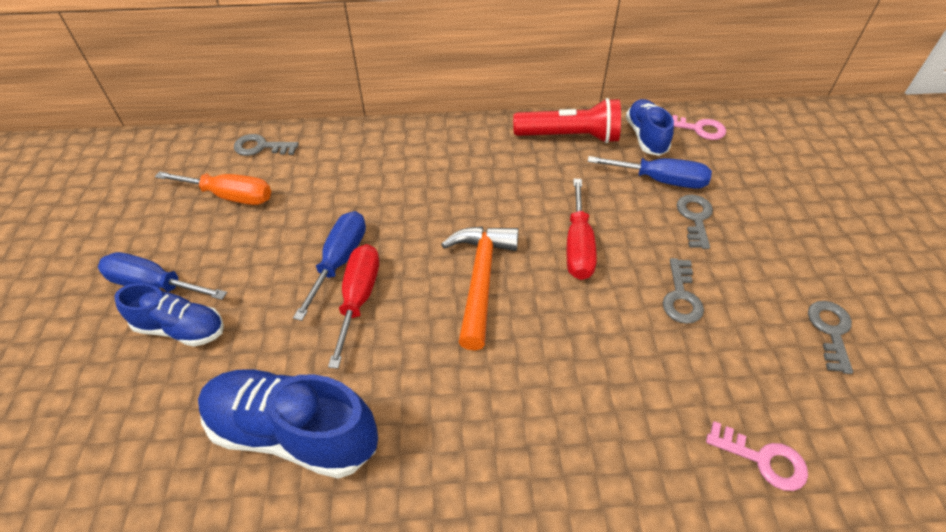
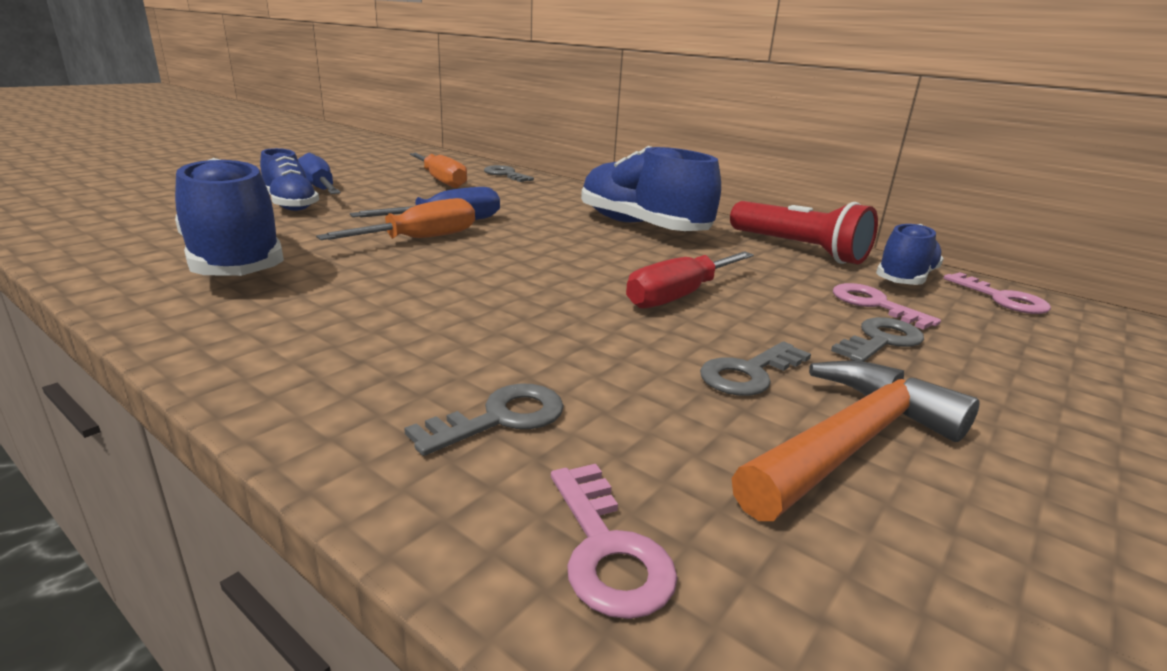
camera: 40 degrees right, 25 degrees down
(359, 298) = (421, 239): red screwdriver -> orange screwdriver
(460, 169) = (642, 226): none -> blue shoe
(480, 279) = (537, 271): orange hammer -> orange hammer (851, 443)
(660, 180) = (874, 305): blue screwdriver -> pink key
(830, 331) = (984, 523): grey key -> grey key (500, 418)

